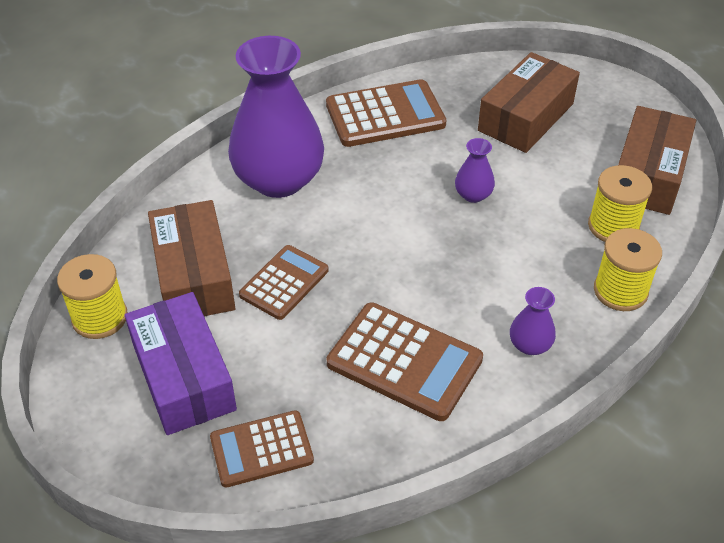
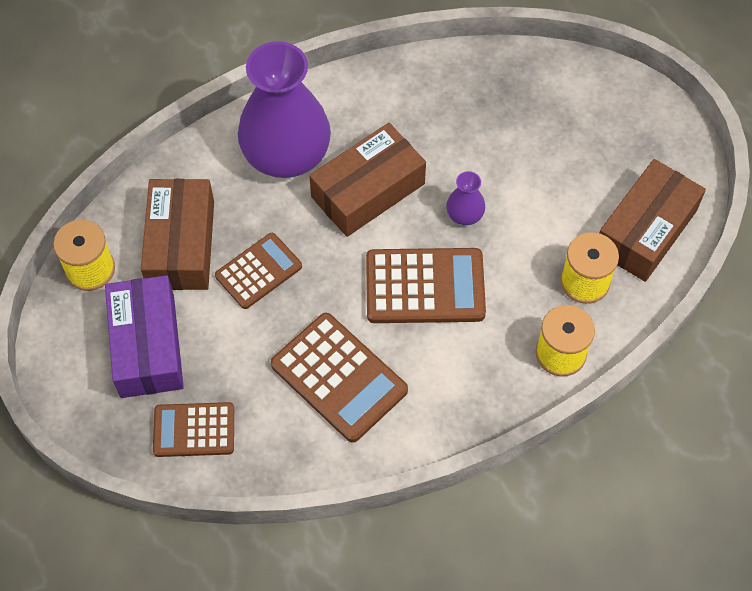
camera: 15 degrees right, 15 degrees up
(385, 115) = (413, 98): brown calculator -> brown calculator (425, 287)
(526, 117) = (552, 132): brown box -> brown box (368, 190)
(530, 345) = (455, 388): purple vase -> none

